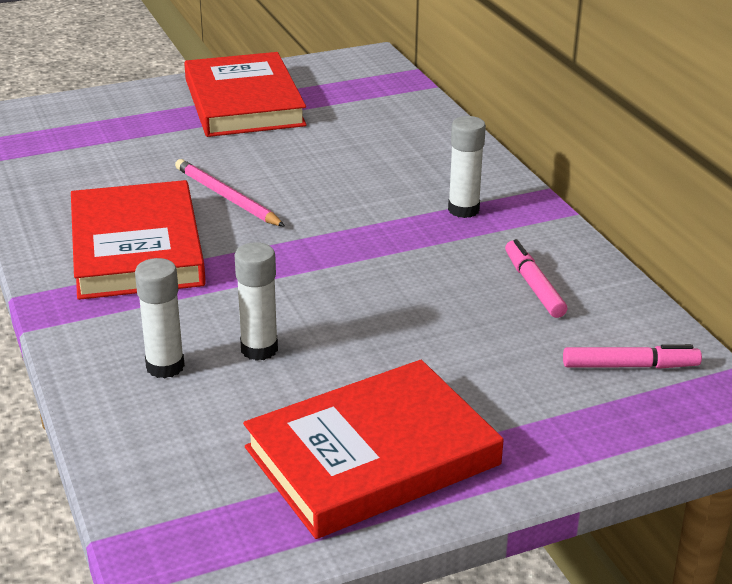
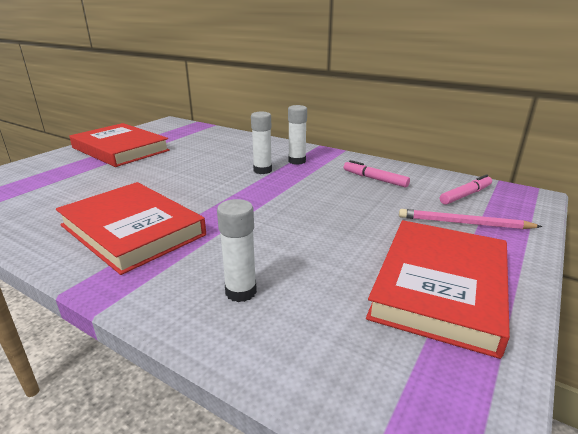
camera: 35 degrees left, 5 degrees down
(226, 197) = (163, 189): pink pencil -> pink pencil (464, 223)
(259, 349) = (288, 256): white glue stick -> white glue stick (262, 170)

